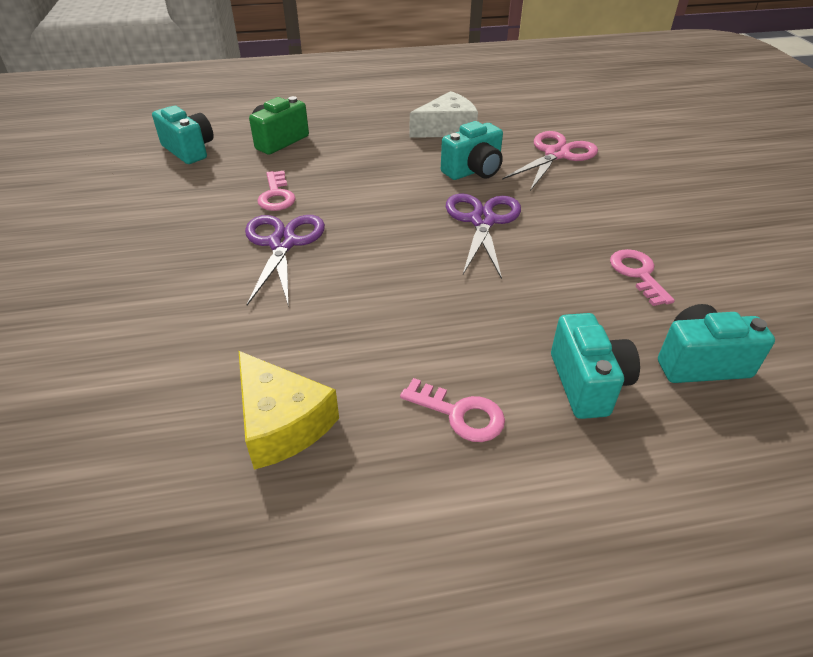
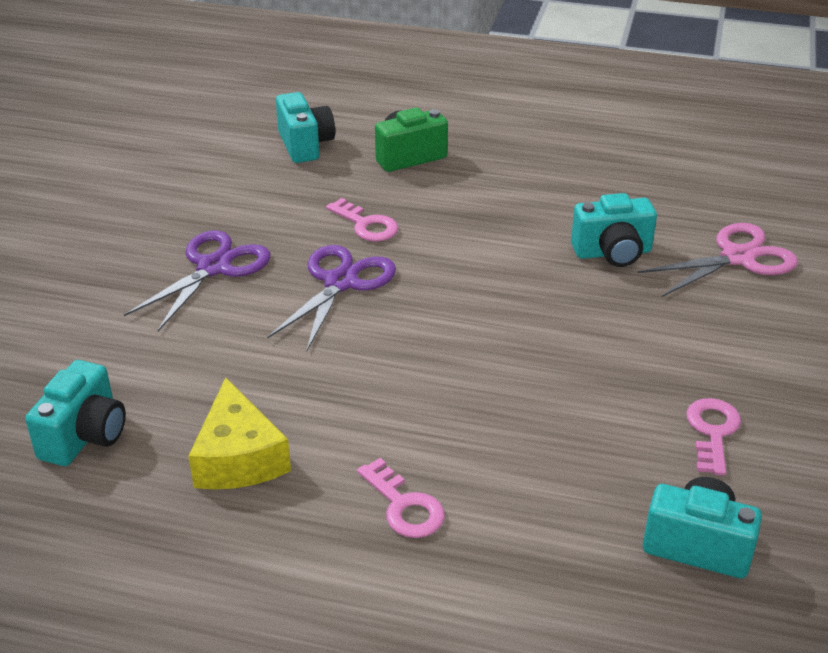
camera: 25 degrees right, 5 degrees down
(276, 195) = (366, 225): pink key -> pink key turned 60 degrees counterclockwise
(447, 129) = (621, 188): white cheese -> none
(482, 221) = (576, 317): purple scissors -> purple scissors (214, 267)
(587, 383) = (554, 523): turquoise camera -> turquoise camera (85, 436)

